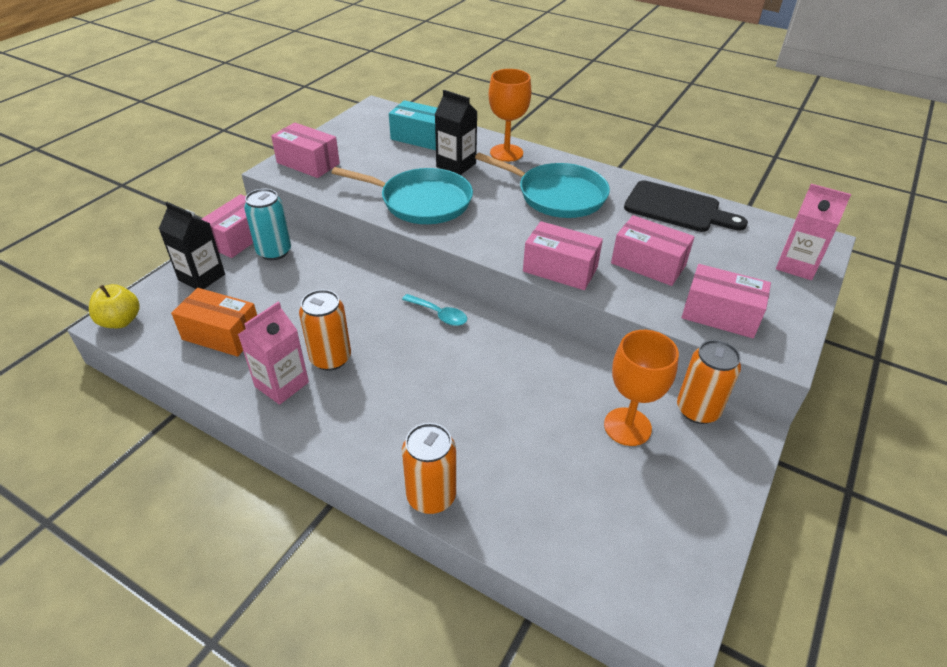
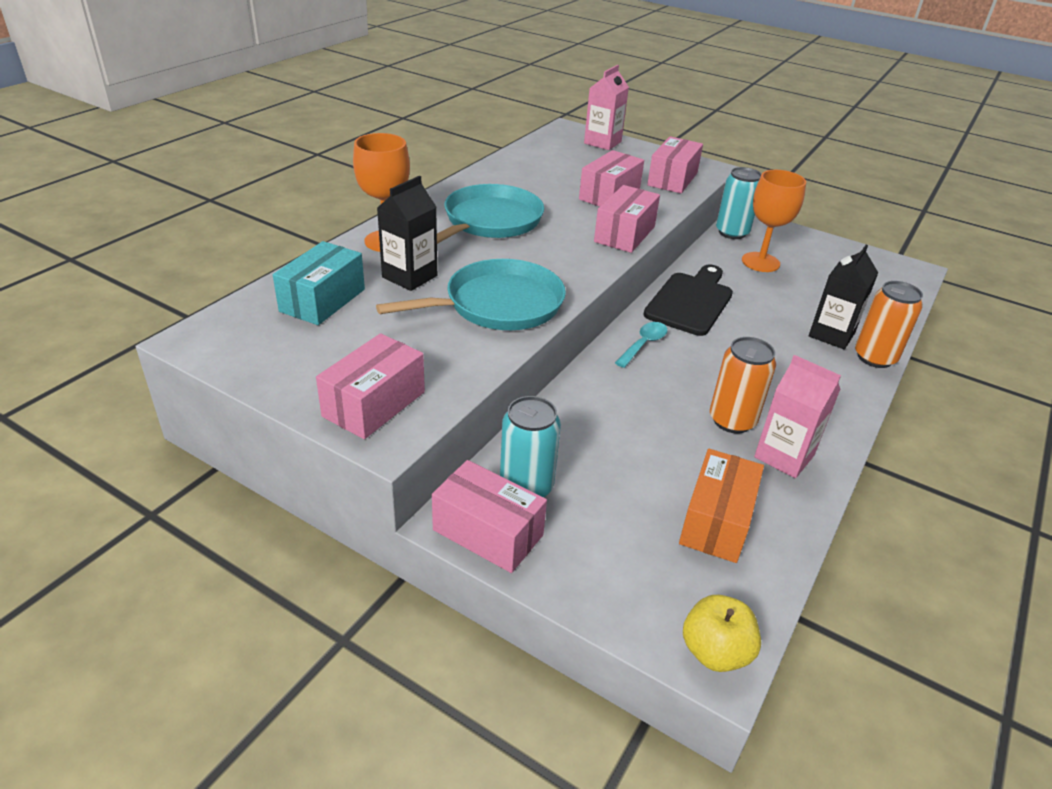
camera: 90 degrees left, 5 degrees down
(201, 277) = (594, 565): black carton -> black carton (831, 335)
(421, 202) = (498, 305): turquoise pan -> turquoise pan turned 45 degrees clockwise
(677, 208) = (518, 170): black cutting board -> black cutting board (691, 301)
(697, 410) = (732, 232): orange can -> turquoise can

